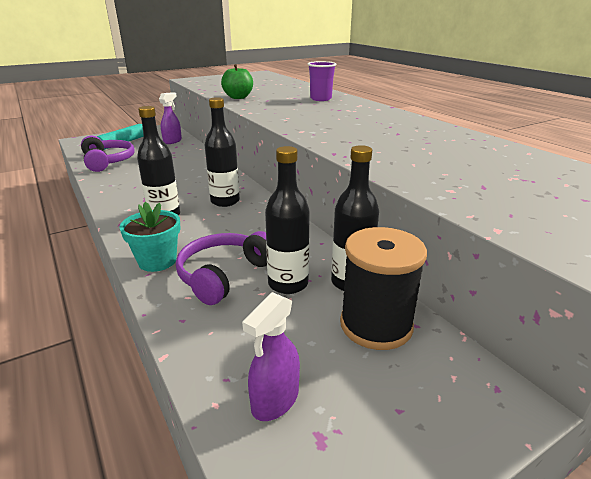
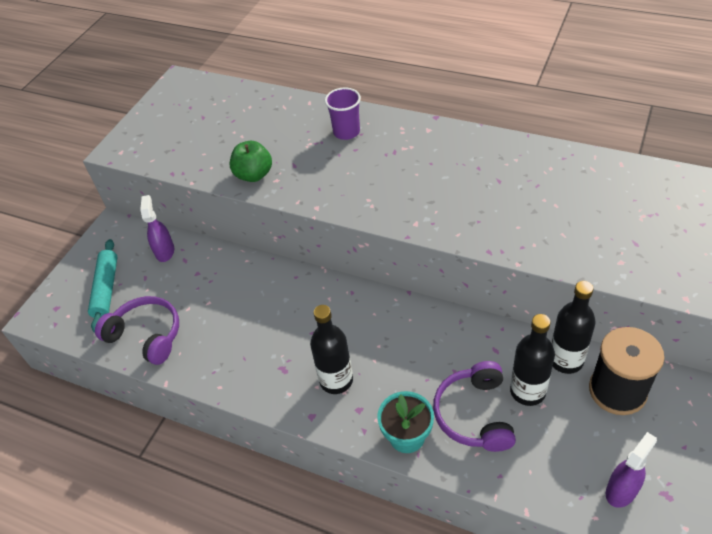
camera: 30 degrees left, 20 degrees up
(225, 201) = (362, 324): black bottle -> none
(275, 400) = (621, 490): purple spray bottle -> purple spray bottle turned 135 degrees counterclockwise

